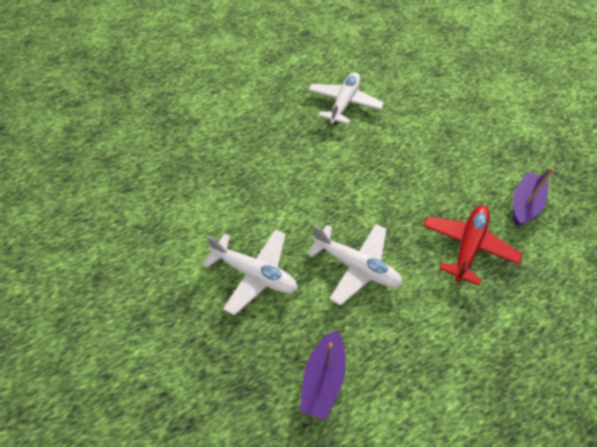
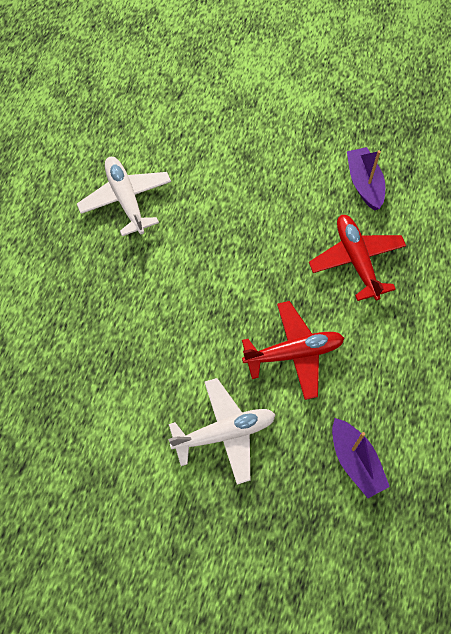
camera: 45 degrees left, 10 degrees up
(356, 266) = (294, 353): white plane -> red plane

